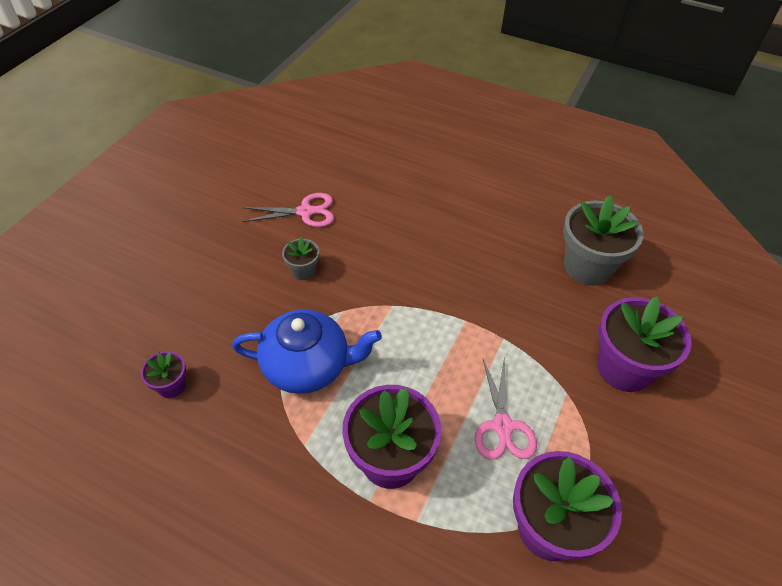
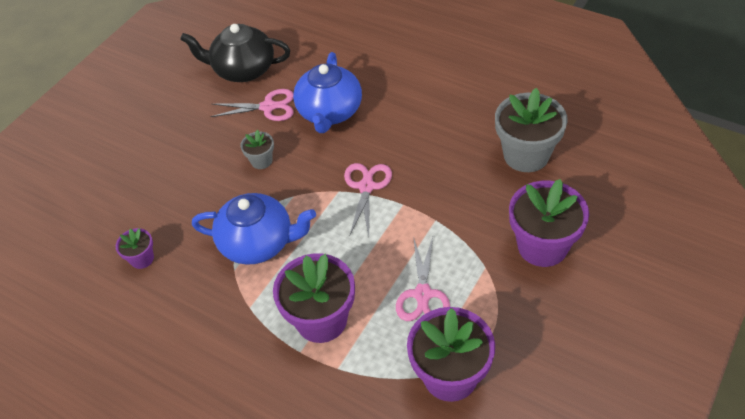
camera: 10 degrees right, 0 degrees up
(275, 172) = (243, 70): none -> black teapot
(373, 218) = (330, 112): none -> blue teapot
(423, 300) = (366, 187): none -> pink scissors

